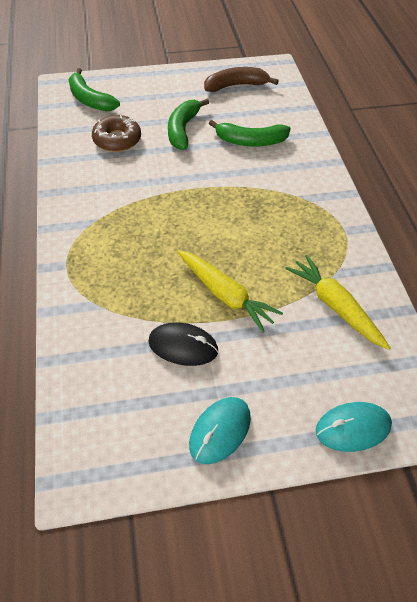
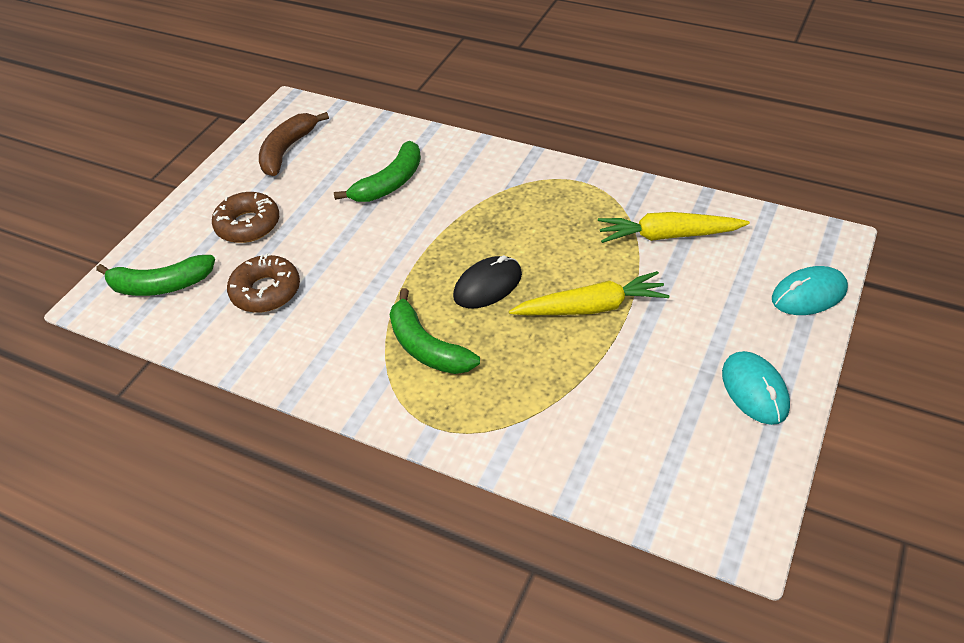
camera: 50 degrees left, 5 degrees down
(162, 105) = (248, 225): none -> brown donut
(183, 129) = (312, 227): green banana -> green banana (426, 347)
(183, 346) = (632, 372): black mouse -> black mouse (488, 285)
(353, 428) = (809, 294): turquoise mouse -> turquoise mouse turned 45 degrees clockwise

